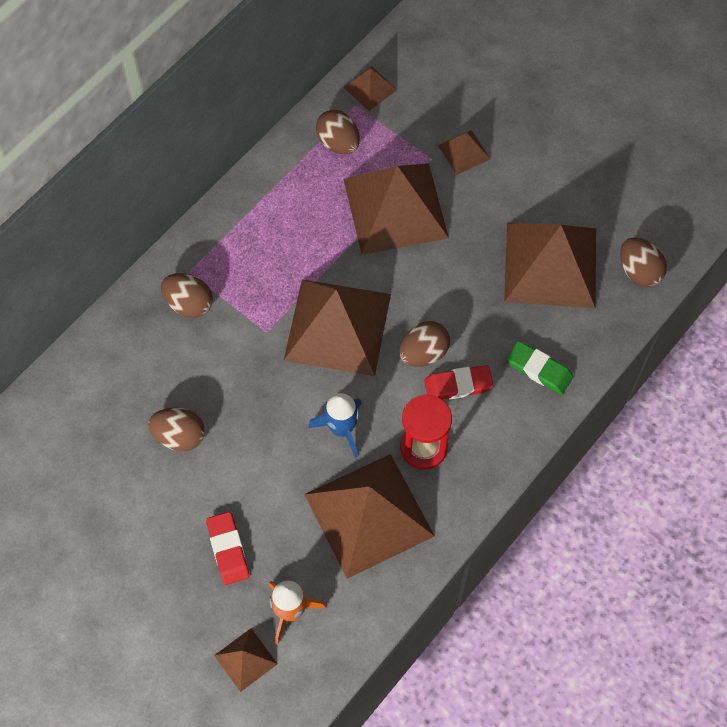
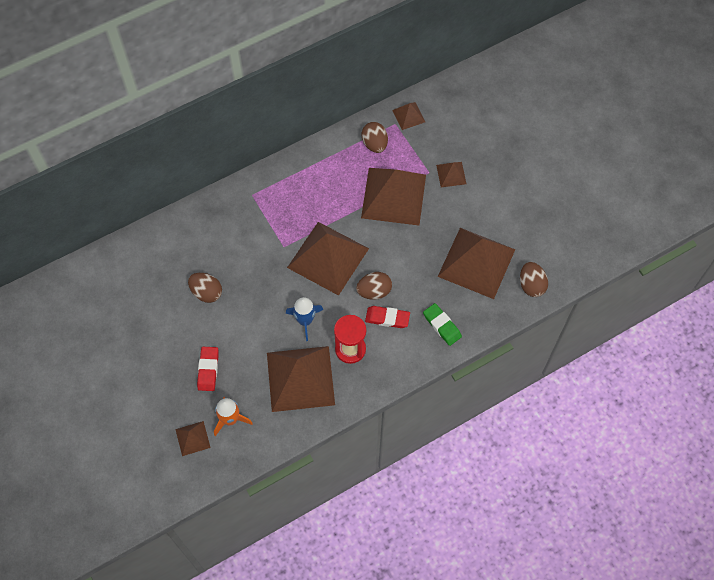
camera: 20 degrees right, 0 degrees up
(189, 304) = (244, 214): brown egg -> none

